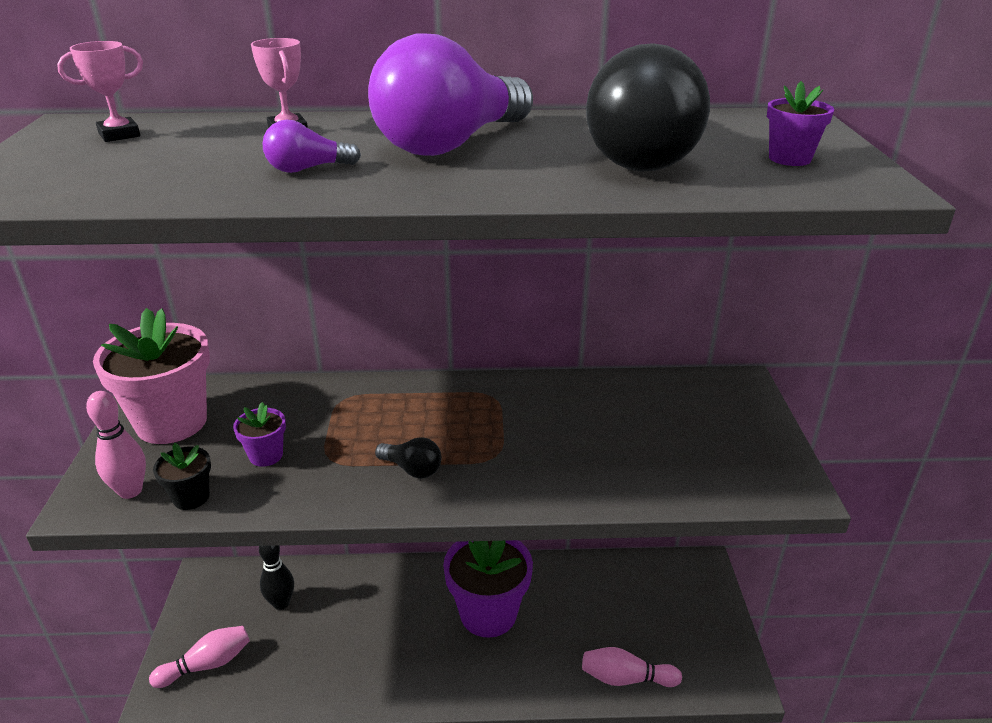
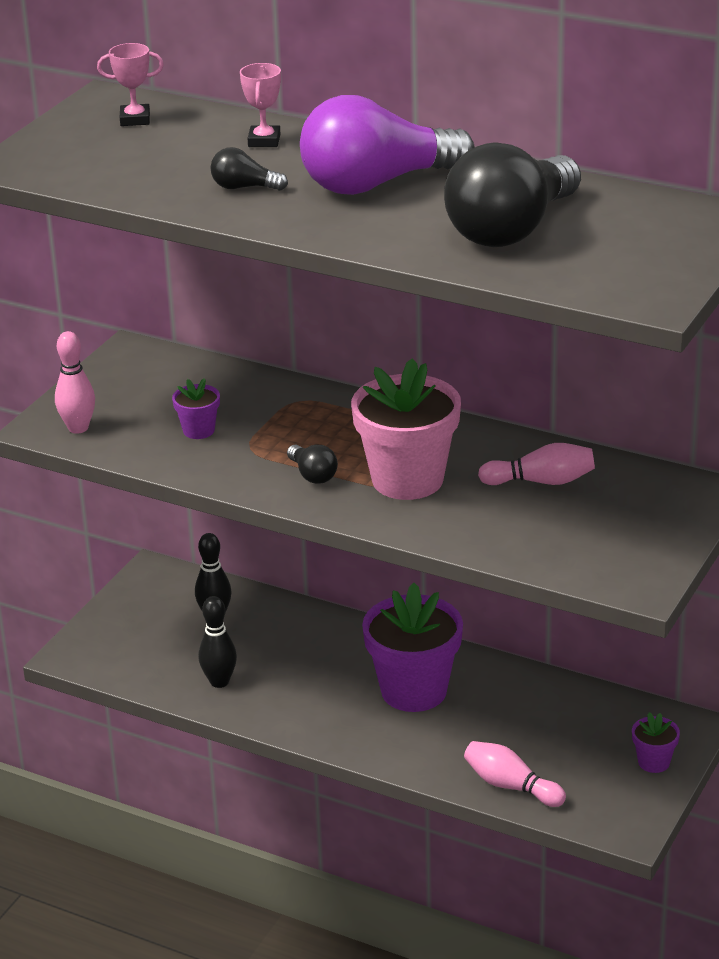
camera: 30 degrees right, 0 degrees up
(172, 422) = (137, 382): pink flower pot -> pink flower pot (407, 480)
(191, 497) = (121, 446): black flower pot -> none
(207, 664) = (121, 644): pink bowling pin -> pink bowling pin (541, 481)
(307, 169) = (244, 187): purple light bulb -> black light bulb
(319, 670) = (219, 682): none -> black bowling pin
(789, 159) = (631, 259): purple flower pot -> purple flower pot (654, 762)

